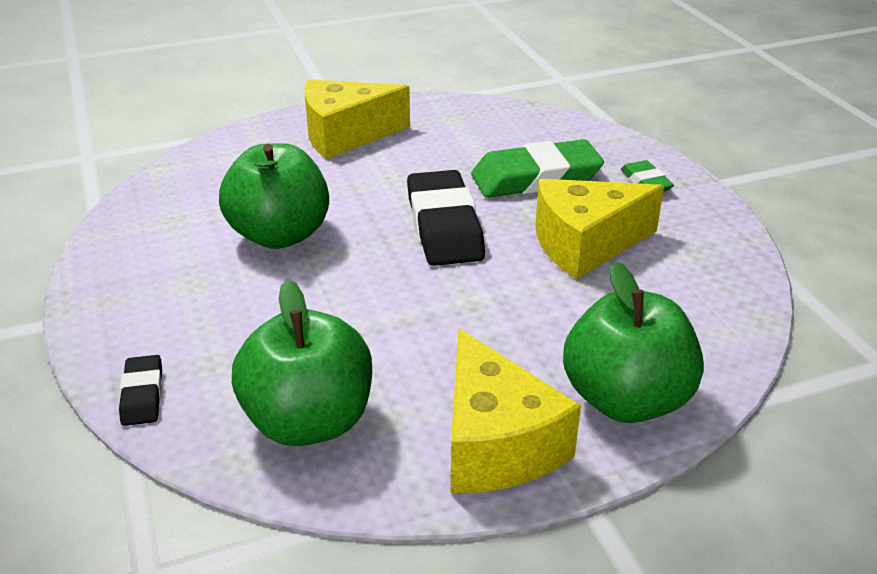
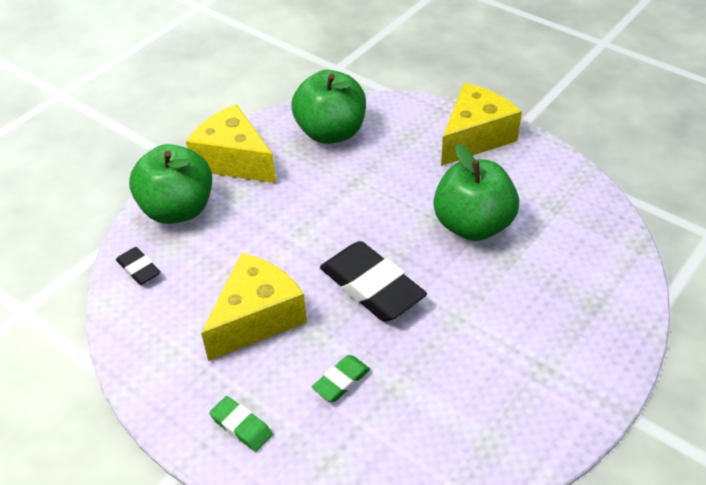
camera: 150 degrees right, 10 degrees up
(142, 395) = (421, 110): black eraser -> black eraser (139, 269)
(346, 135) = (552, 356): yellow cheese -> yellow cheese (475, 137)
(536, 178) = (341, 381): green eraser -> green eraser, size x0.50

